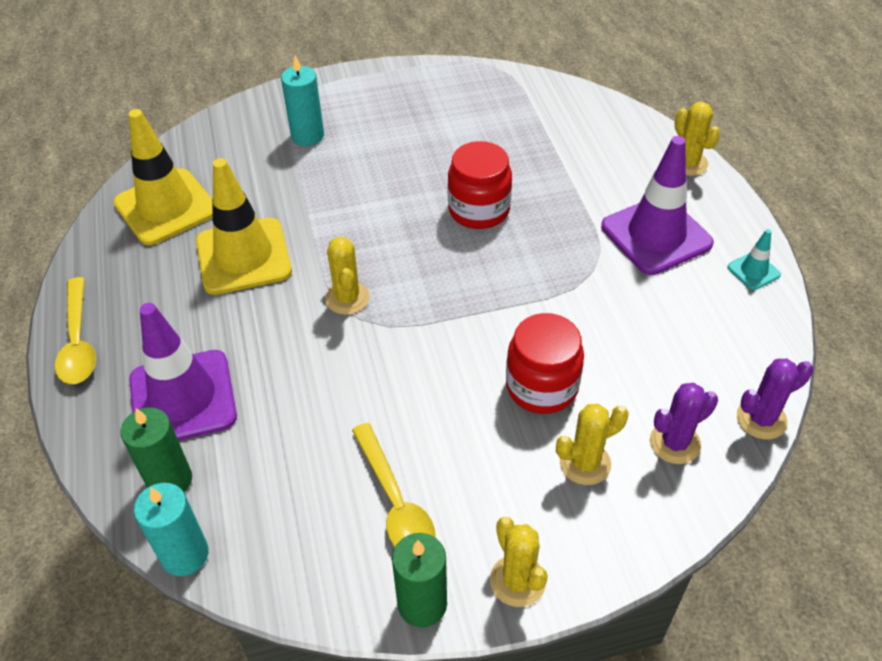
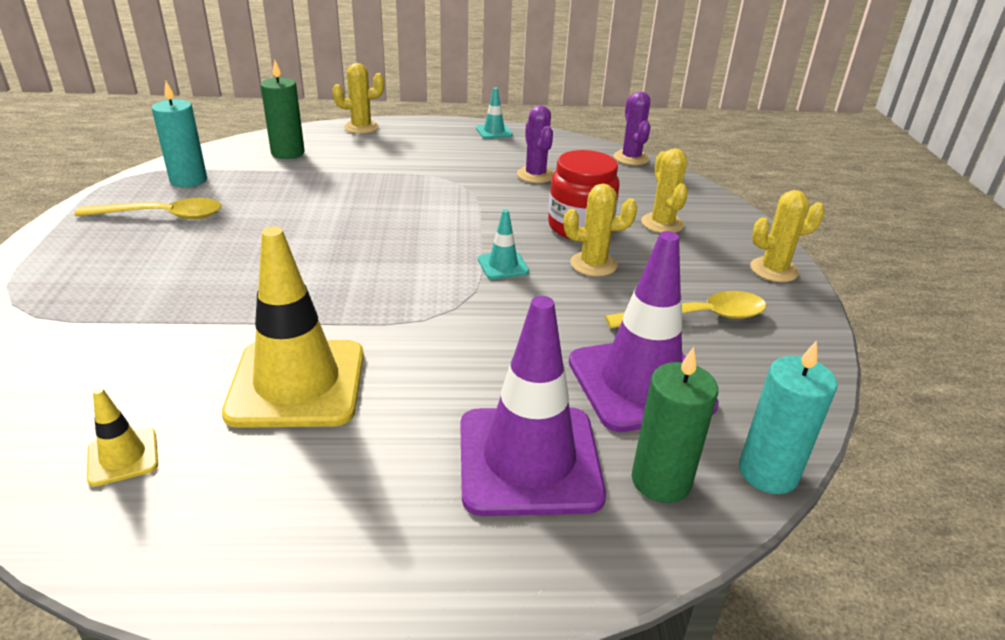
camera: 80 degrees left, 15 degrees down
(78, 342) = (371, 584): yellow spoon -> yellow spoon (162, 216)
(166, 207) = (123, 457): yellow traffic cone -> yellow traffic cone, size x0.45
(307, 136) = (103, 306): turquoise candle -> turquoise candle (188, 180)
(347, 298) = (421, 311): yellow cactus -> yellow cactus (593, 264)
(422, 604) = (803, 318): green candle -> green candle (288, 153)
(438, 337) = (503, 265): none -> turquoise traffic cone
(479, 210) = (343, 219): red jar -> none
(656, 235) = (434, 153): purple traffic cone -> purple traffic cone (640, 383)
(675, 443) = (647, 188): purple cactus -> purple cactus (535, 175)

